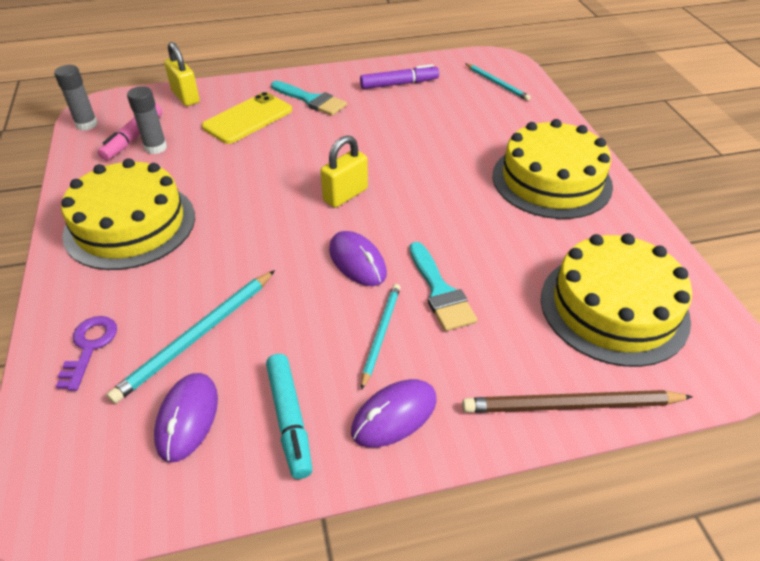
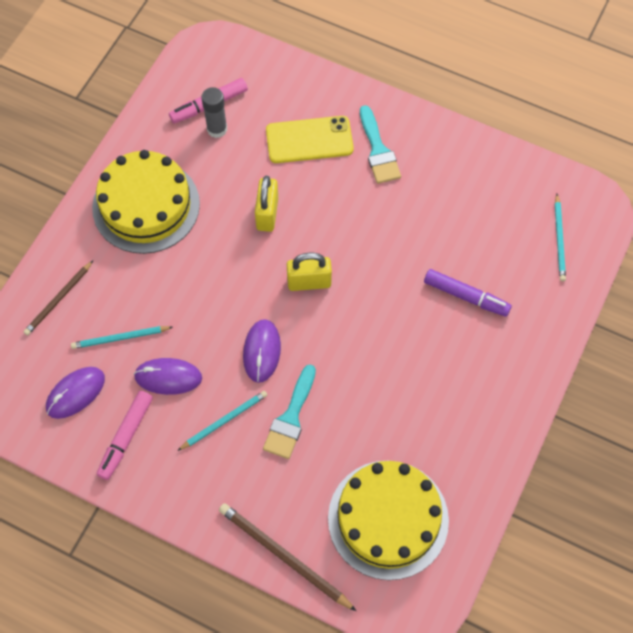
camera: 40 degrees right, 20 degrees up
(86, 124) = (186, 63): grey glue stick -> none
(90, 347) = (58, 299): purple key -> brown pencil
(185, 97) = (283, 76): yellow padlock -> yellow padlock (267, 214)
(197, 336) = (120, 338): turquoise pencil -> turquoise pencil, size x0.65
(289, 419) = (126, 437): turquoise marker -> pink marker
(394, 416) = (181, 481): purple mouse -> purple mouse (168, 377)
(399, 84) = (471, 180): purple marker -> purple marker (466, 296)
(551, 180) = (476, 382): yellow cake -> none

